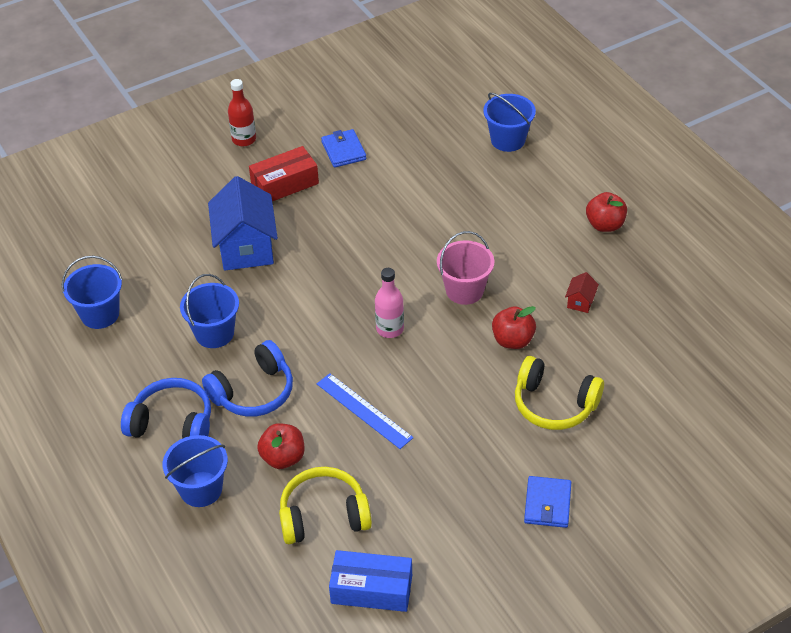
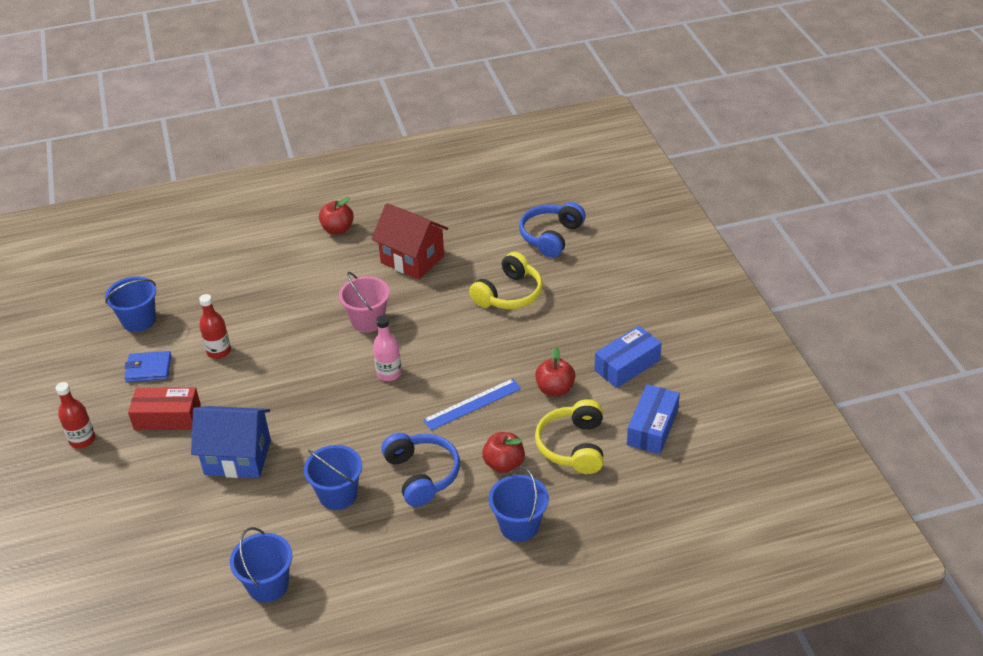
camera: 75 degrees left, 5 degrees down
(172, 423) = (436, 539): blue headphones -> blue headphones (551, 236)
(285, 184) = (167, 417): red box -> red box turned 75 degrees counterclockwise
(382, 191) = (219, 351): none -> red bottle
(469, 546) = (627, 365): none -> blue box
(508, 140) = (205, 262): blue bucket -> blue bucket (139, 320)
(512, 340) = (435, 303): red apple -> red apple (555, 389)
(547, 504) = (601, 316): blue wallet -> none
(580, 302) = (412, 259): red house -> red house, size x2.40

